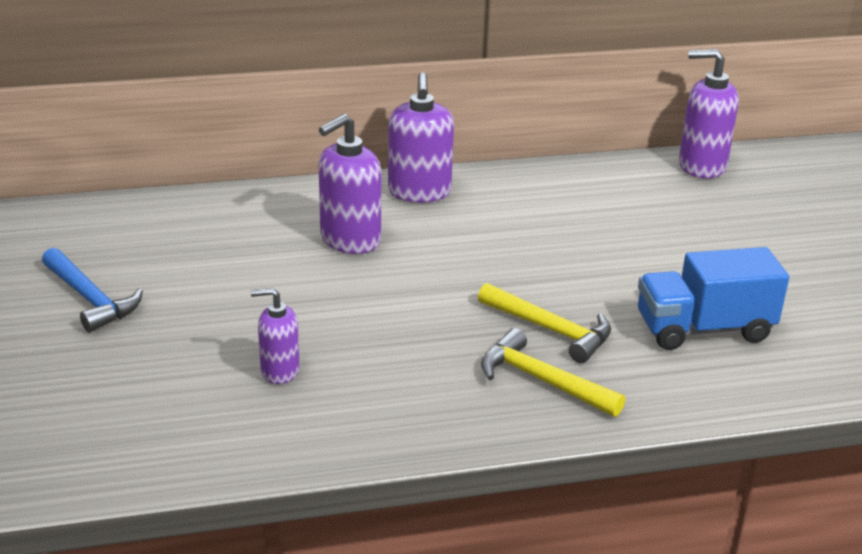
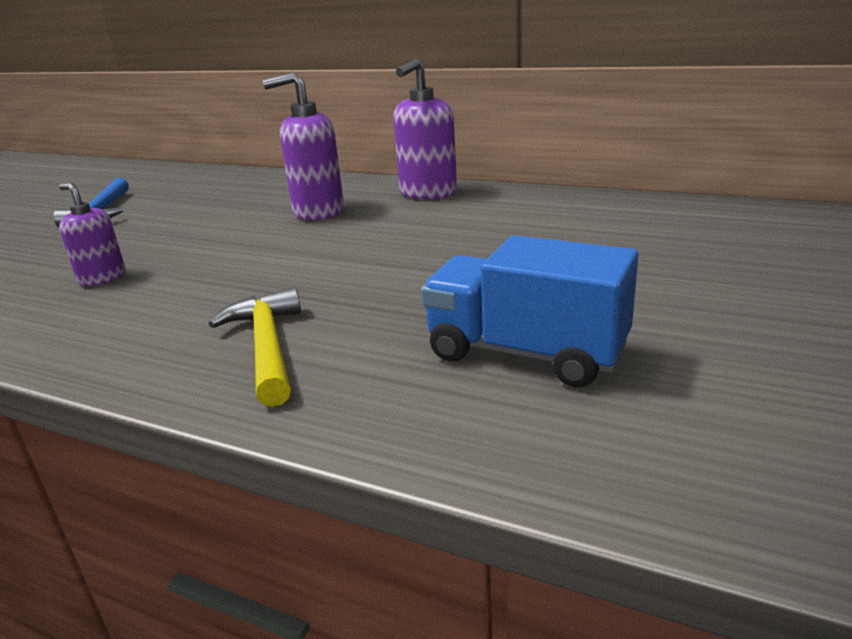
camera: 40 degrees right, 5 degrees down
(550, 330) = (356, 307): yellow hammer -> none
(701, 166) = (754, 214): purple soap dispenser -> none

